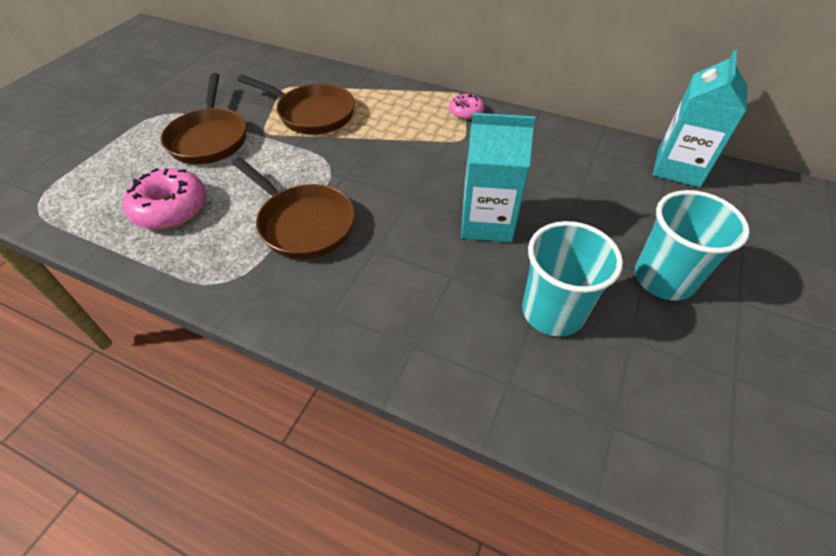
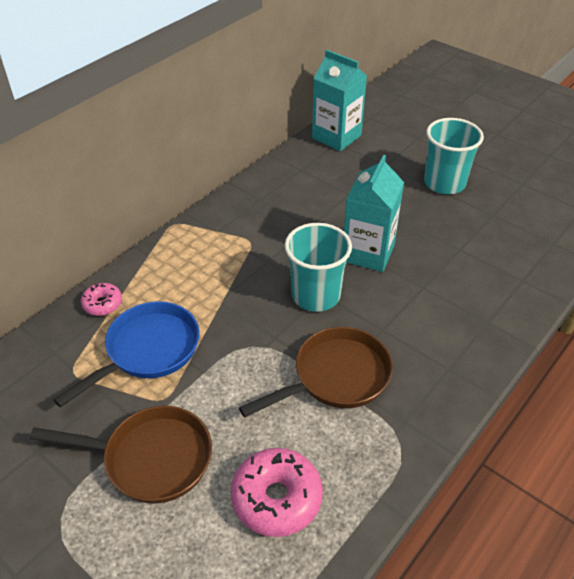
camera: 75 degrees left, 5 degrees down
(312, 114) = (148, 350): brown pan -> blue pan
(466, 112) = (207, 229): pink donut -> pink donut (102, 304)
(552, 312) = (465, 242): turquoise cup -> turquoise cup (316, 295)

